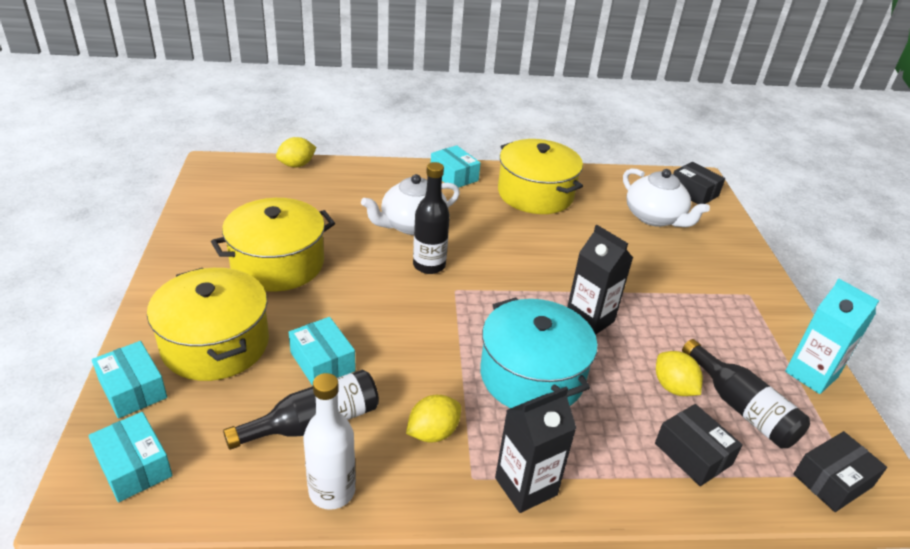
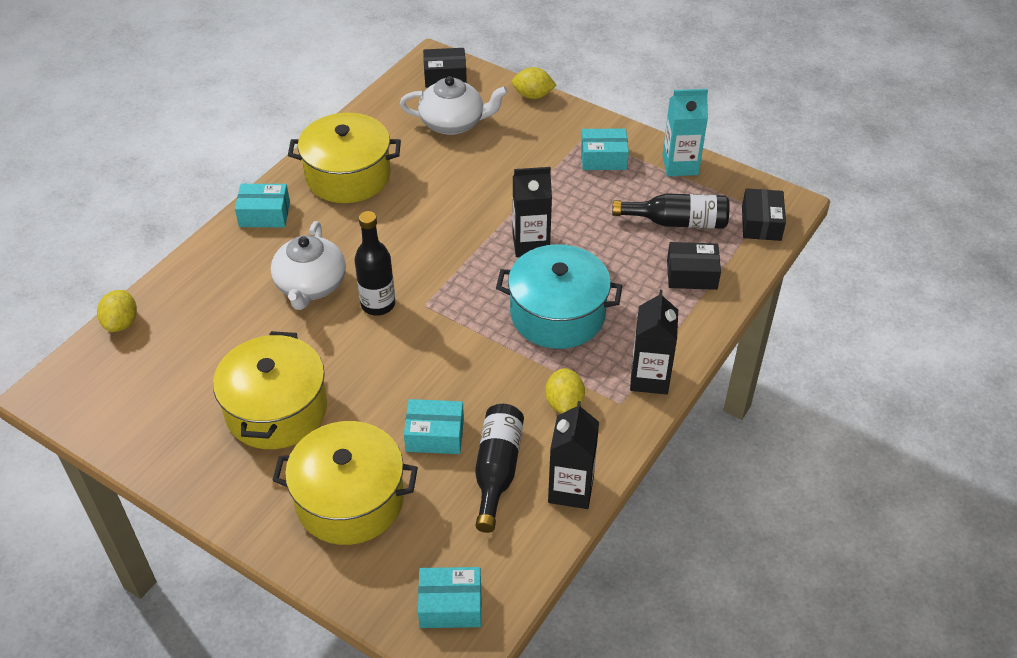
camera: 50 degrees left, 10 degrees up
(133, 389) = (359, 579): turquoise box -> turquoise box (603, 158)
(332, 491) = (571, 489): white bottle -> black carton
(673, 387) = (632, 244): yellow lemon -> yellow lemon (533, 95)

